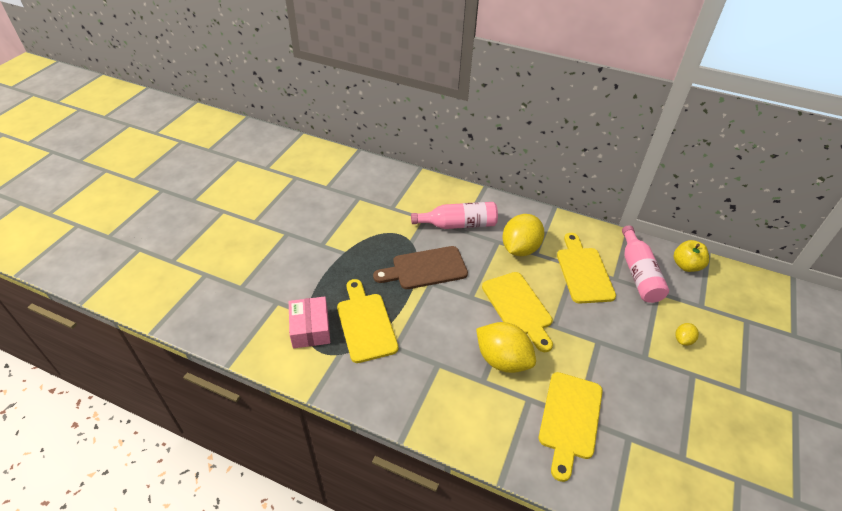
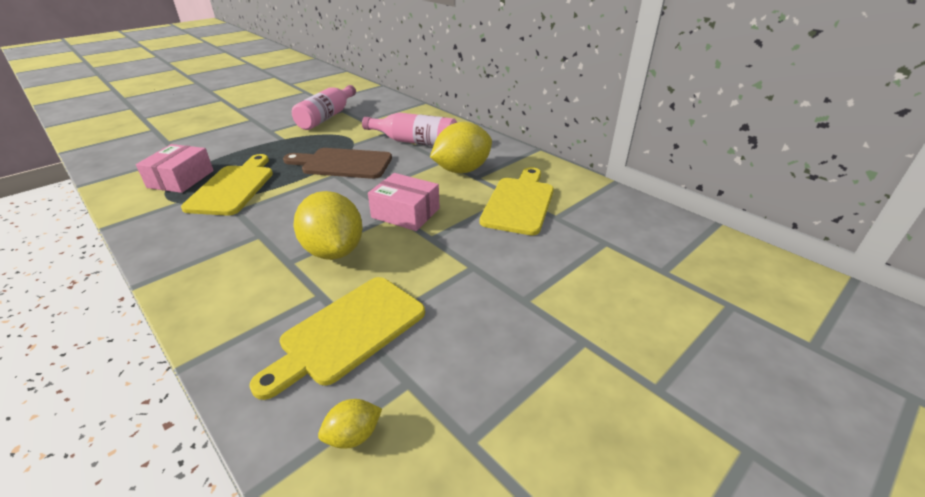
camera: 25 degrees right, 10 degrees down
(518, 307) = (405, 213): yellow cutting board -> pink box
(638, 273) = (593, 220): pink bottle -> pink bottle (327, 117)
(683, 340) = (601, 298): yellow lemon -> yellow lemon (353, 435)
(686, 265) = (672, 227): yellow apple -> none

